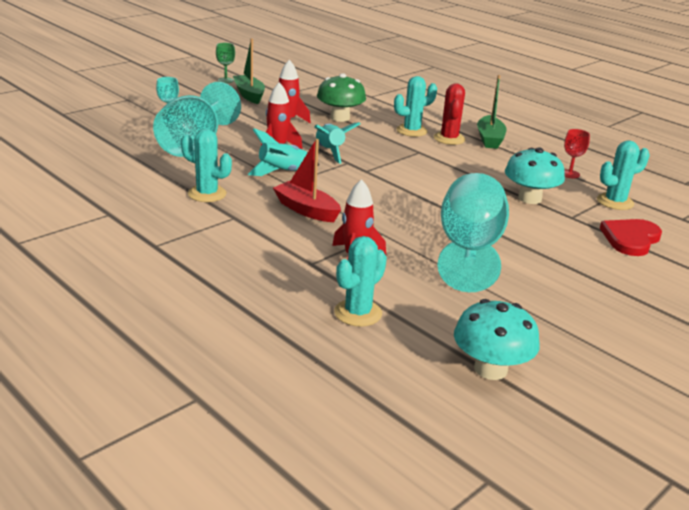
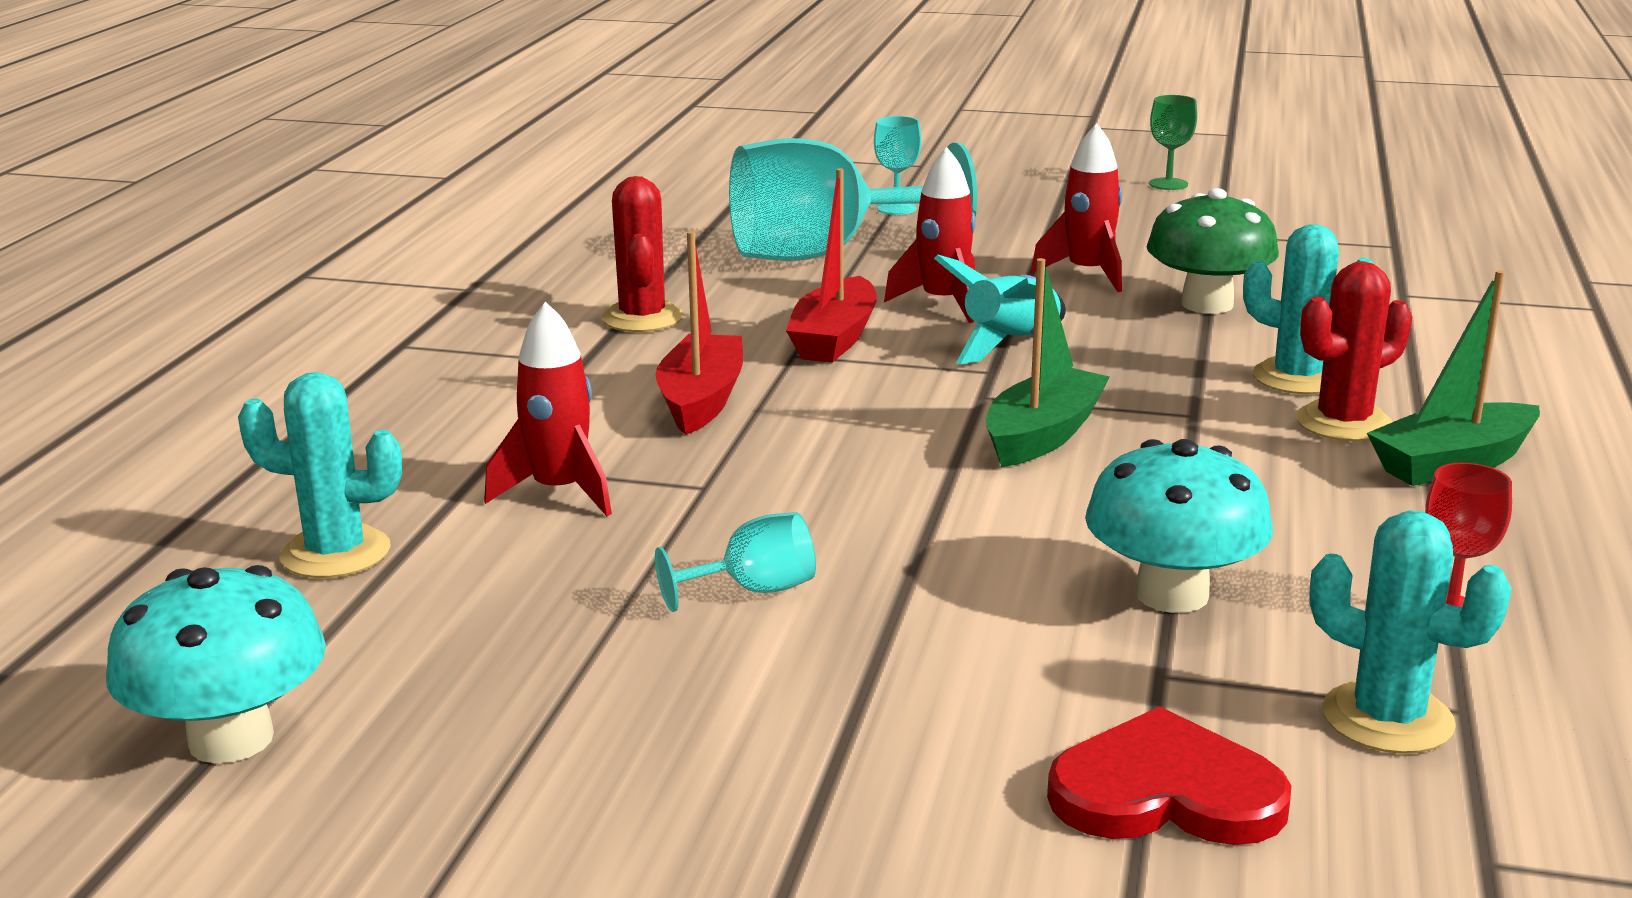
camera: 60 degrees right, 5 degrees down
(207, 194) = (642, 318): turquoise cactus -> red cactus
(249, 95) = (1141, 217): green boat -> green boat (1043, 435)
(283, 172) = (834, 339): turquoise rocket -> red boat
(469, 250) = (754, 590): turquoise goblet -> turquoise goblet, size x0.42

